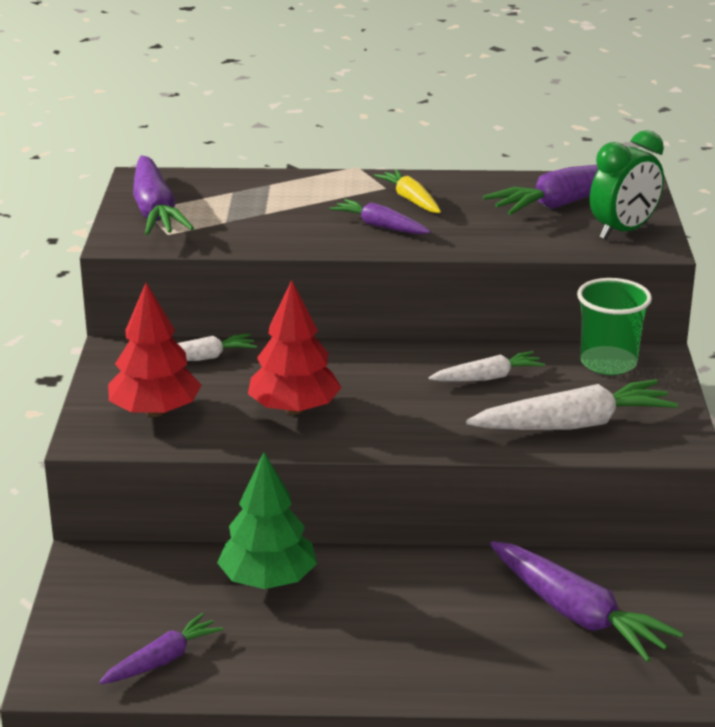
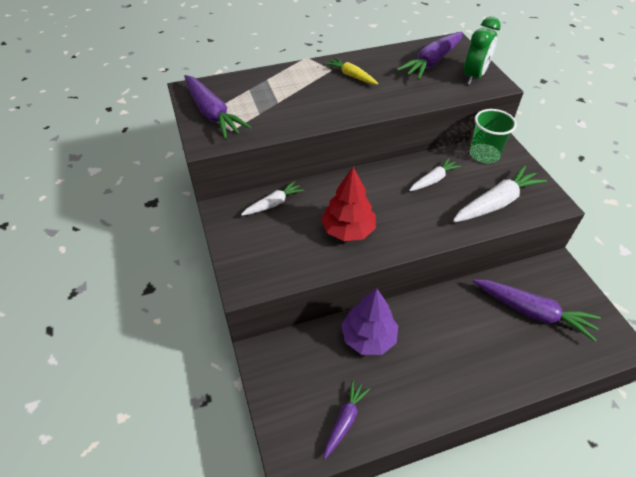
camera: 20 degrees left, 20 degrees up
(155, 411) = (271, 253): red tree -> none
(268, 580) = (368, 337): green tree -> purple tree
(380, 226) = (348, 99): purple carrot -> none

